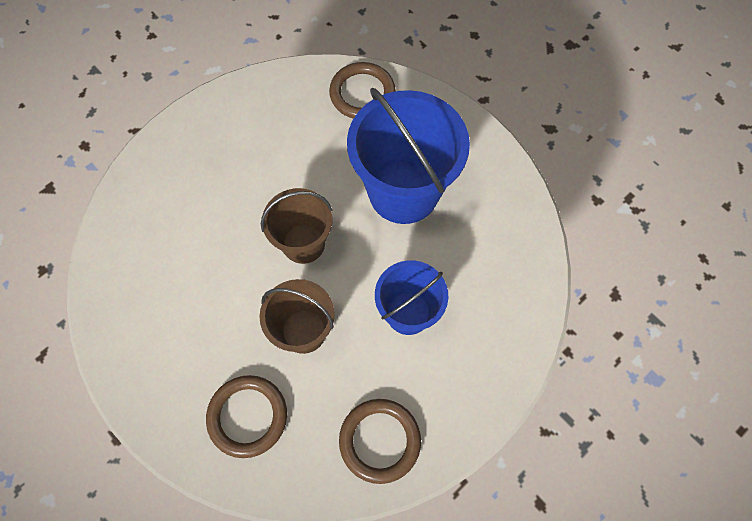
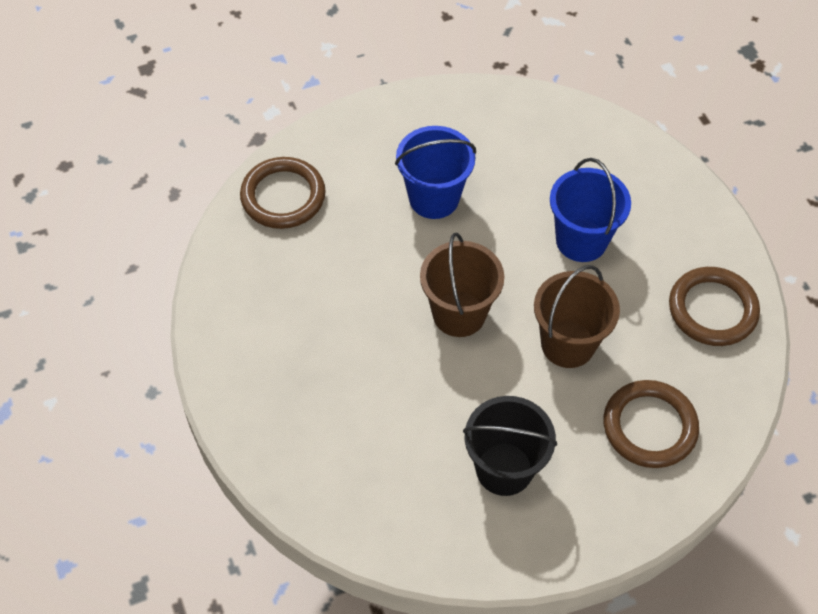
camera: 70 degrees left, 10 degrees down
(179, 317) = (504, 469): none -> black bucket
(403, 192) = (434, 198): blue bucket -> blue bucket, size x0.59

